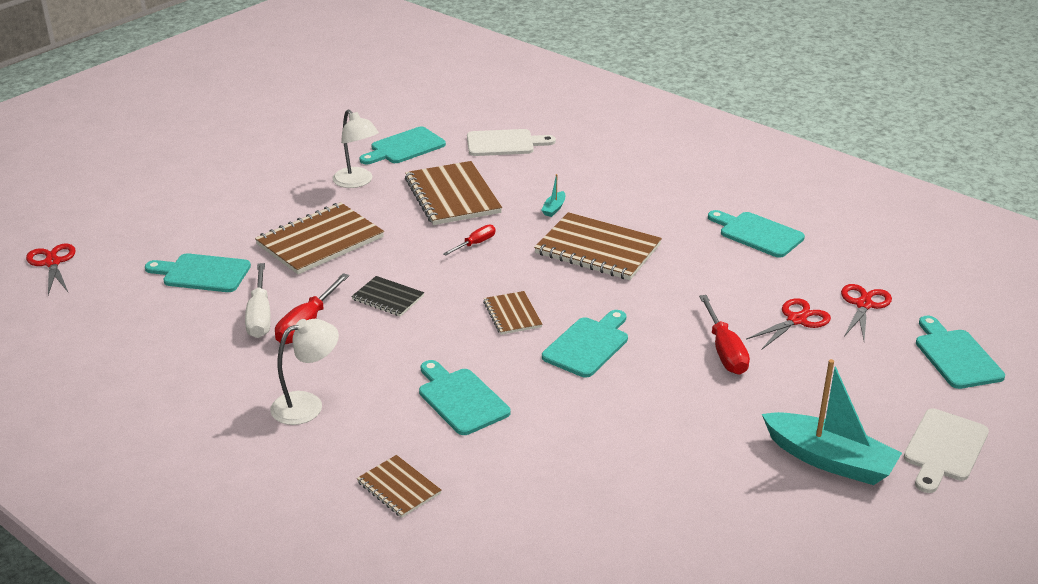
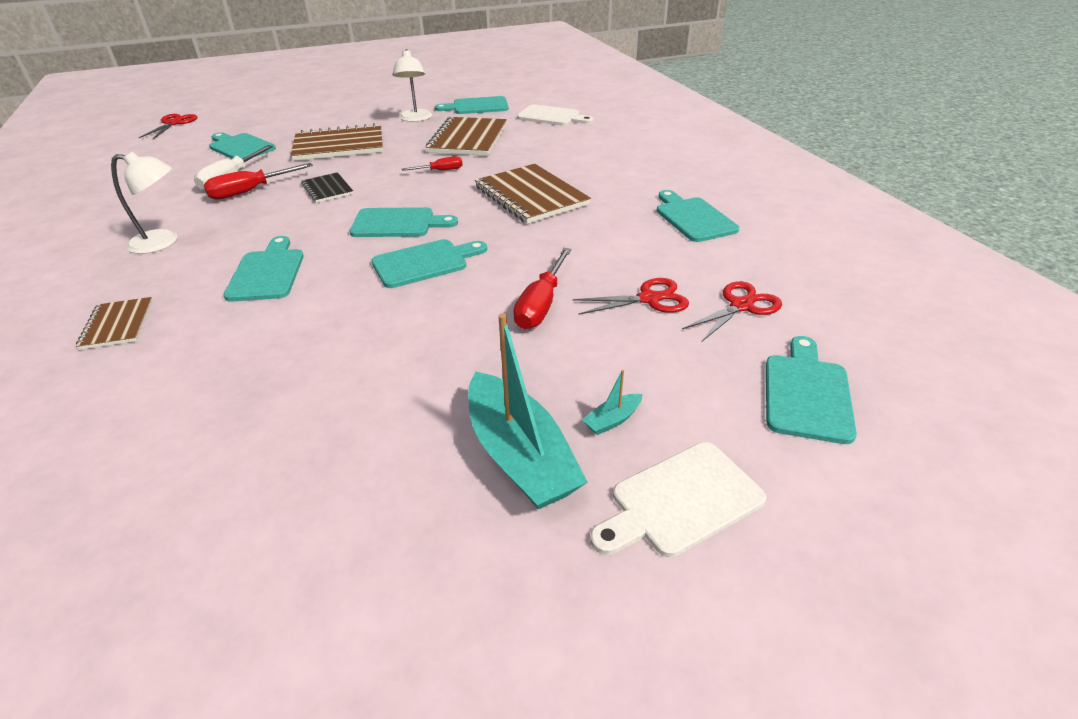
camera: 30 degrees right, 5 degrees up
(512, 314) = (398, 223): brown notebook -> turquoise cutting board
(554, 208) = (533, 162): turquoise boat -> turquoise boat (612, 420)

